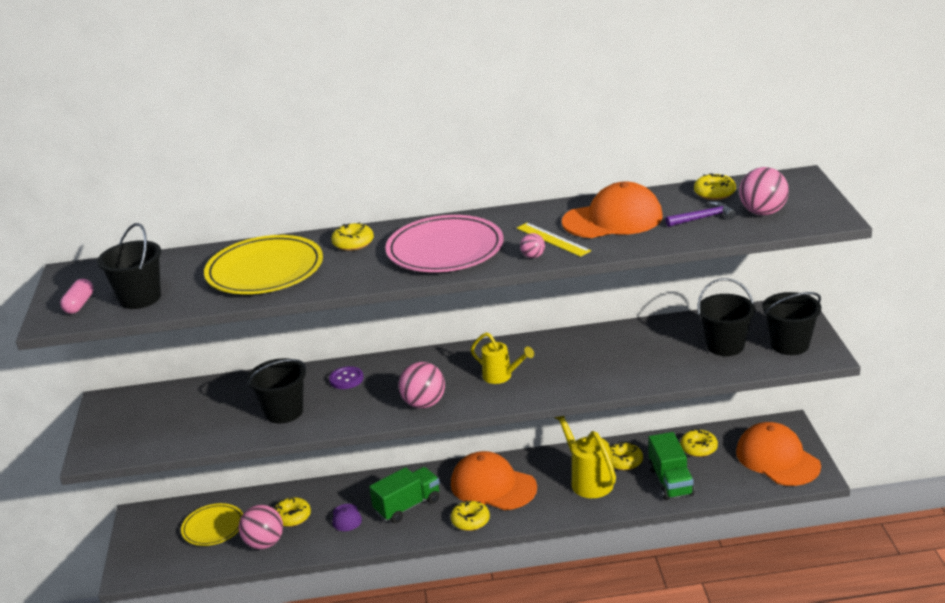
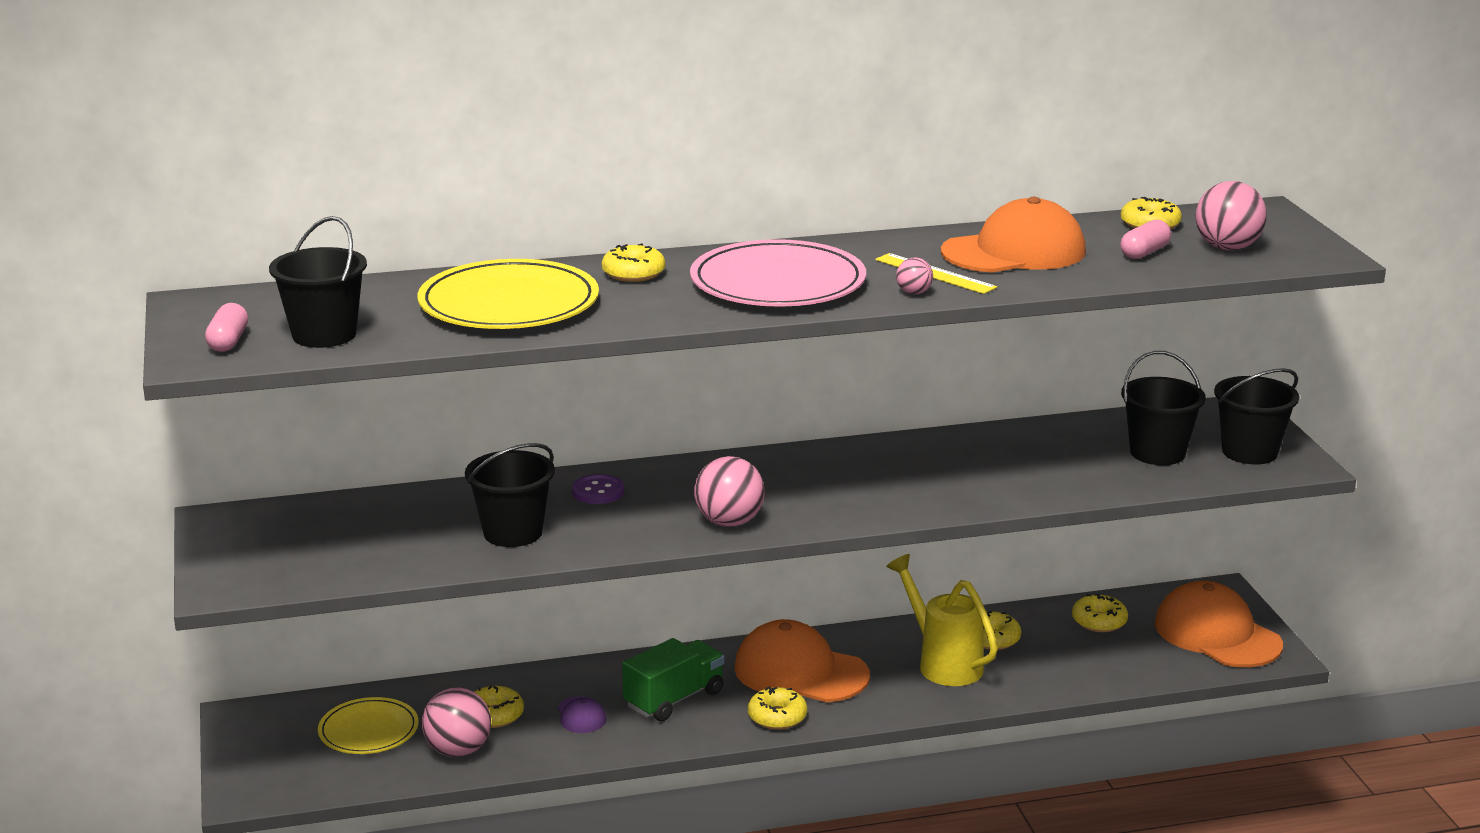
camera: 10 degrees left, 5 degrees down
(502, 377) = (838, 489): yellow watering can -> none
(670, 481) = (1067, 664): green truck -> none
(703, 218) = (1144, 252): purple hammer -> pink capsule

